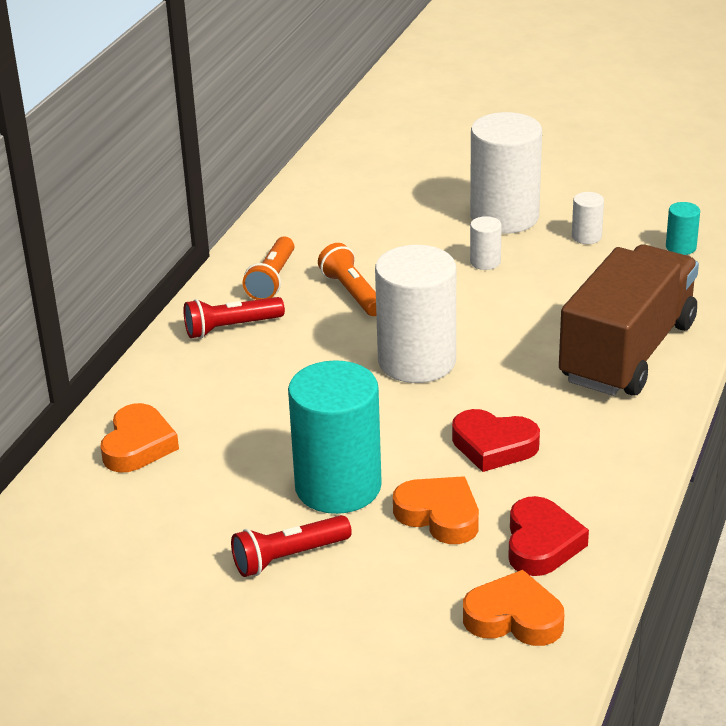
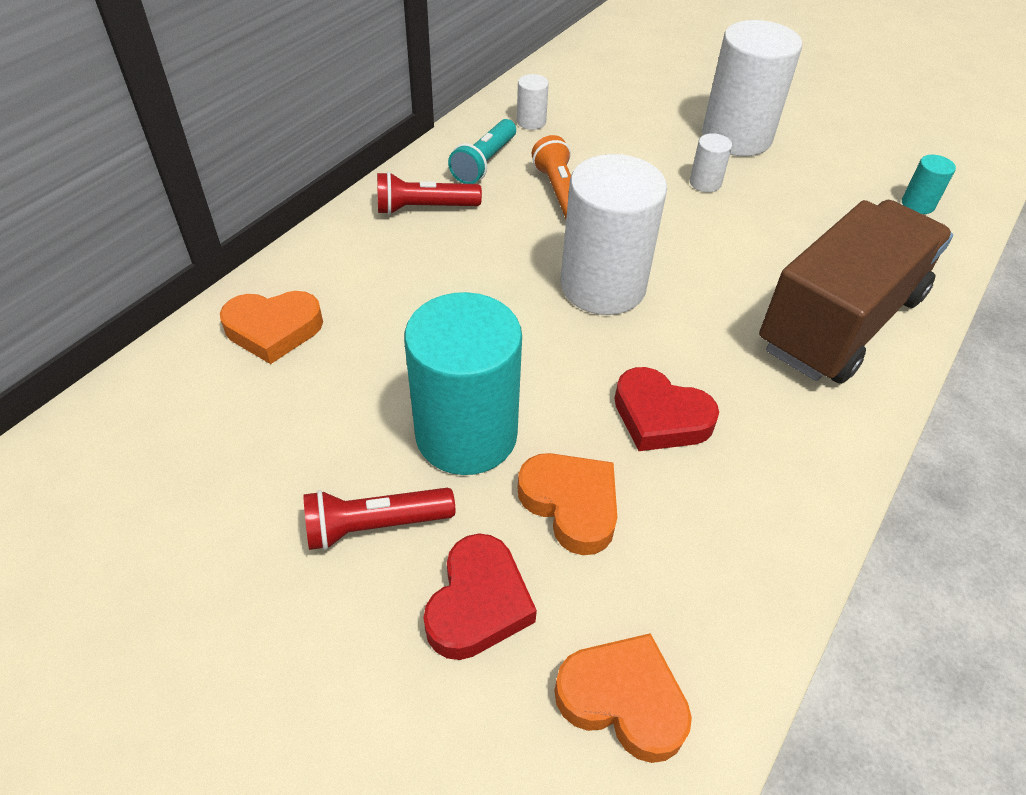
camera: 10 degrees right, 15 degrees up
(138, 445) = (273, 330): orange heart -> orange heart turned 60 degrees clockwise
(272, 280) = (484, 163): orange flashlight -> turquoise flashlight
(541, 543) = (685, 580): red heart -> red heart (478, 603)
(586, 237) = (817, 174): white cylinder -> white cylinder (531, 122)

